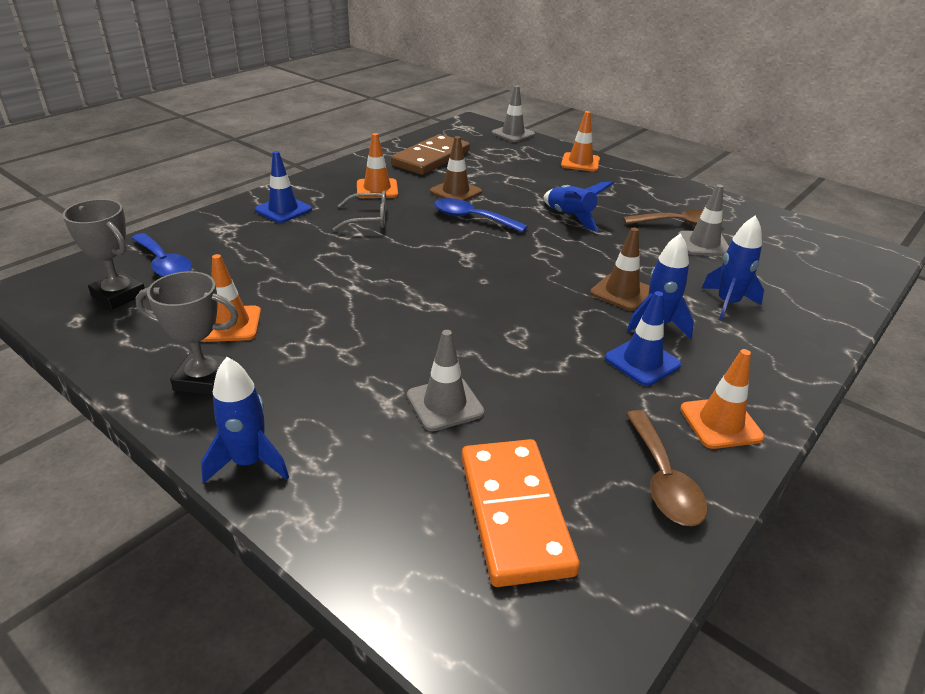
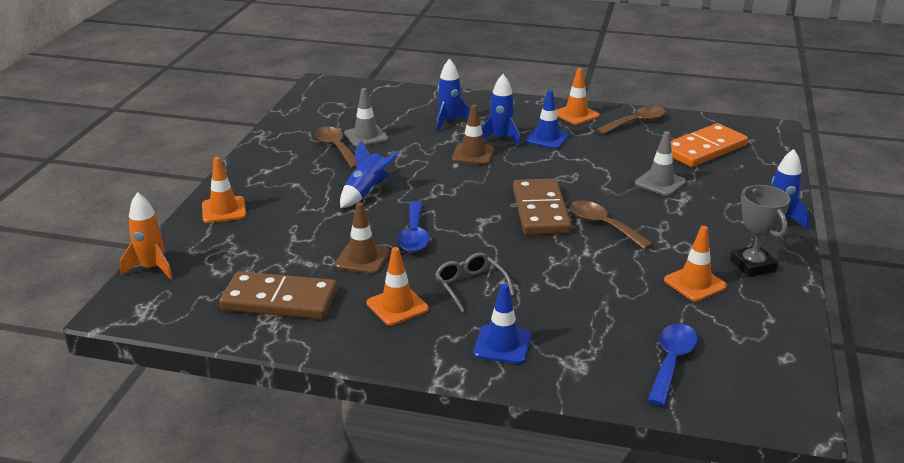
camera: 115 degrees left, 5 degrees down
(119, 295) = (736, 357): grey trophy -> none
(389, 315) = (603, 225): none -> brown spoon
(456, 290) = (540, 211): none -> brown domino
(513, 134) = (152, 268): grey traffic cone -> orange rocket

